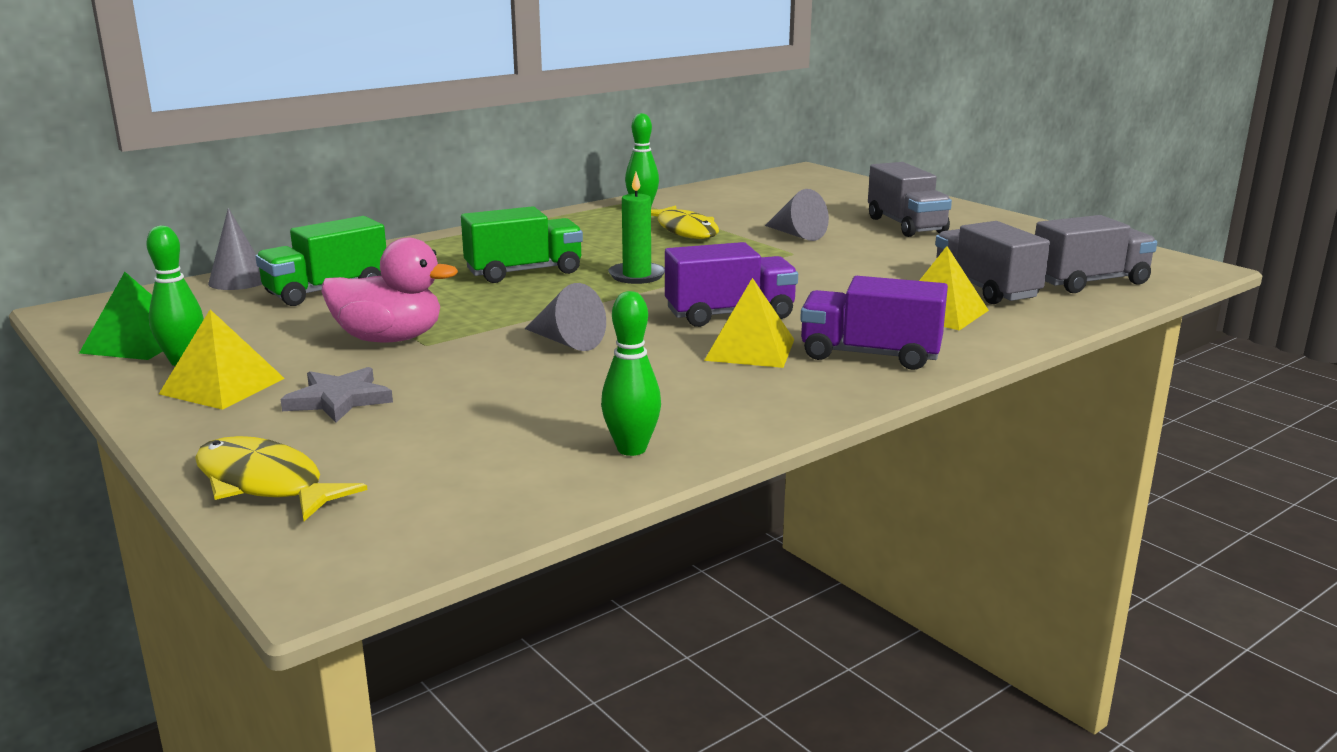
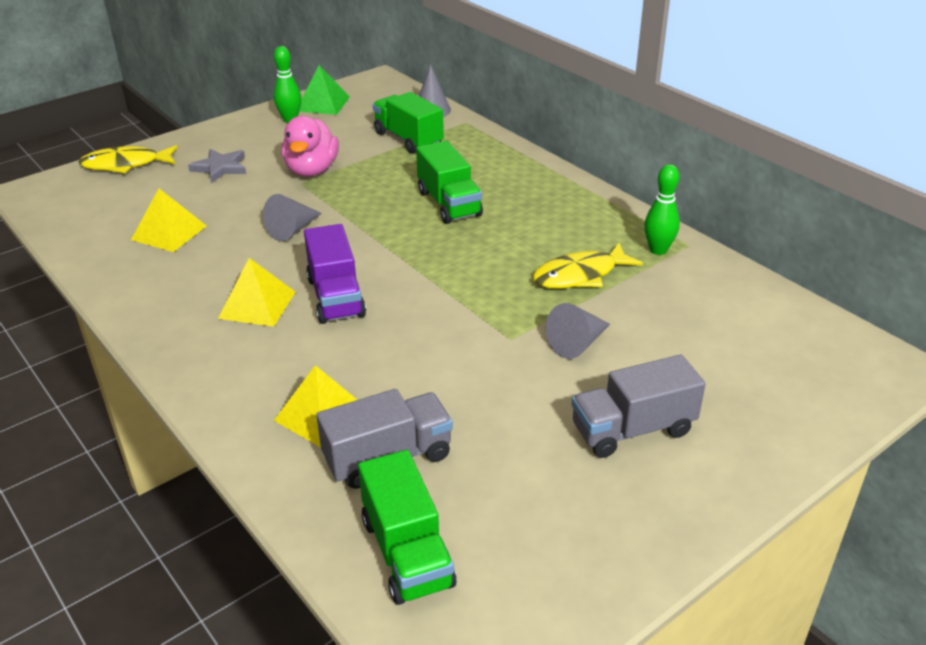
camera: 90 degrees right, 15 degrees up
(222, 386) = (251, 135): yellow pyramid -> yellow pyramid (169, 232)
(265, 484) = (125, 164): yellow fish -> yellow fish turned 135 degrees counterclockwise
(631, 449) = (114, 259): green bowling pin -> none
(637, 276) = (438, 253): green candle -> none
(870, 355) = (230, 362): purple truck -> none
(1089, 282) = (407, 552): grey truck -> green truck

